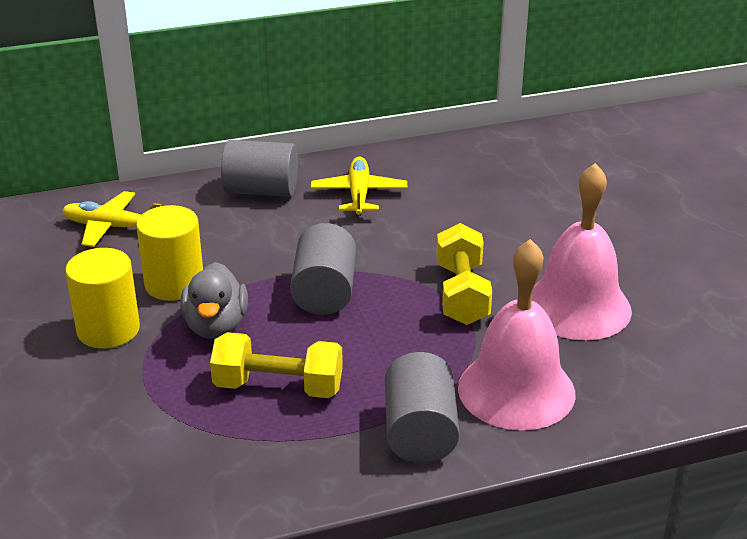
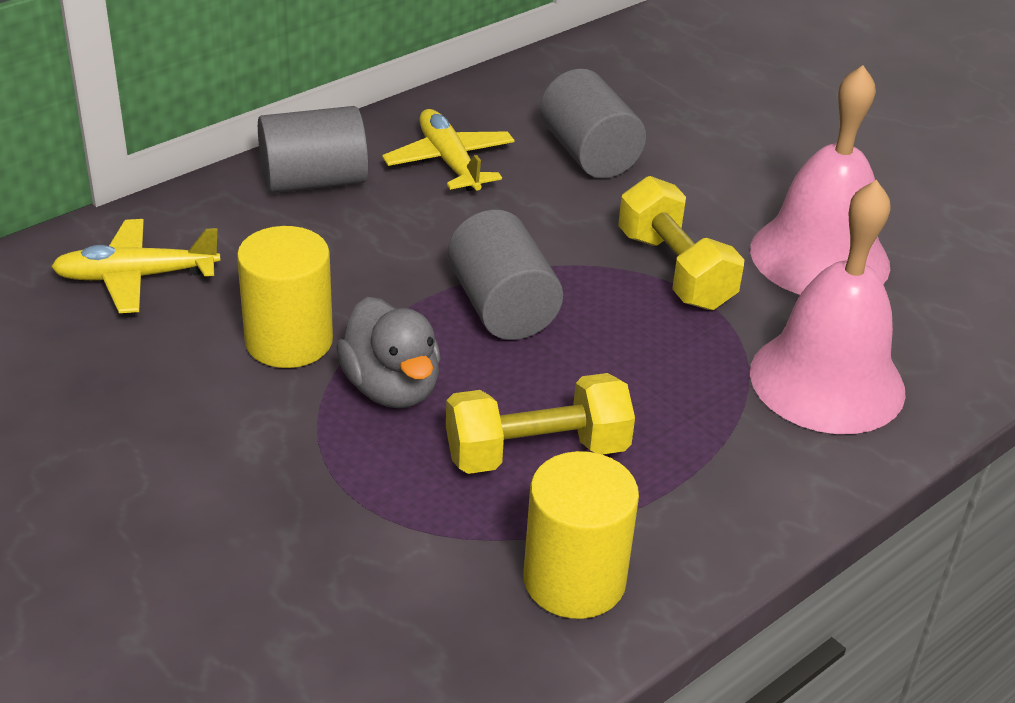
camera: 25 degrees left, 5 degrees up
(108, 330) = (242, 430): yellow cylinder -> yellow cylinder (574, 580)
(420, 432) = (756, 466): grey cylinder -> grey cylinder (589, 154)

